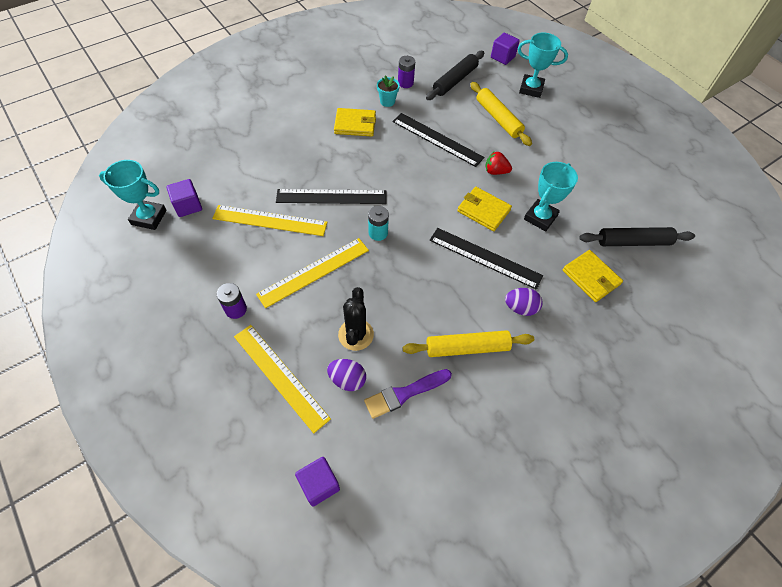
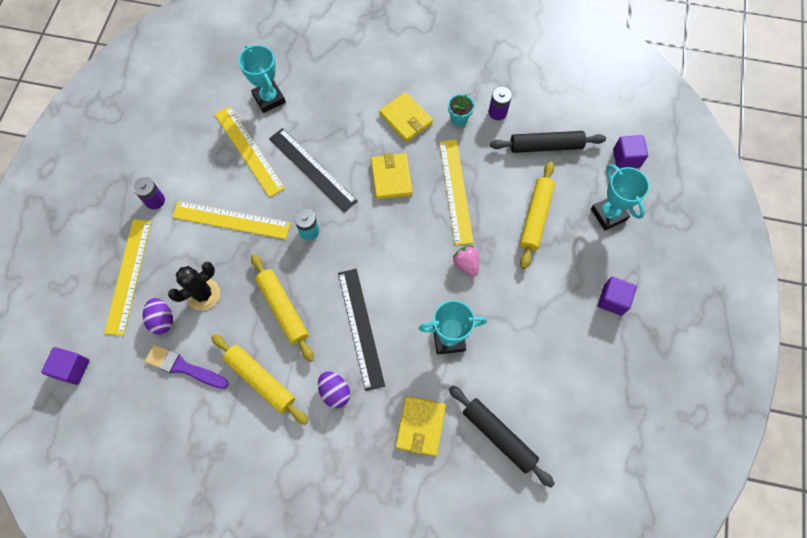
camera: 50 degrees right, 10 degrees up
(149, 217) = (178, 77): turquoise trophy -> turquoise trophy (269, 98)
(188, 206) = (211, 89): purple cube -> purple cube (612, 300)
(423, 292) = (283, 309): none -> yellow rolling pin
(437, 139) = (455, 191): black ruler -> yellow ruler
(483, 211) = (410, 289): yellow wallet -> yellow wallet (391, 178)
(495, 171) = (466, 264): red strawberry -> pink strawberry

